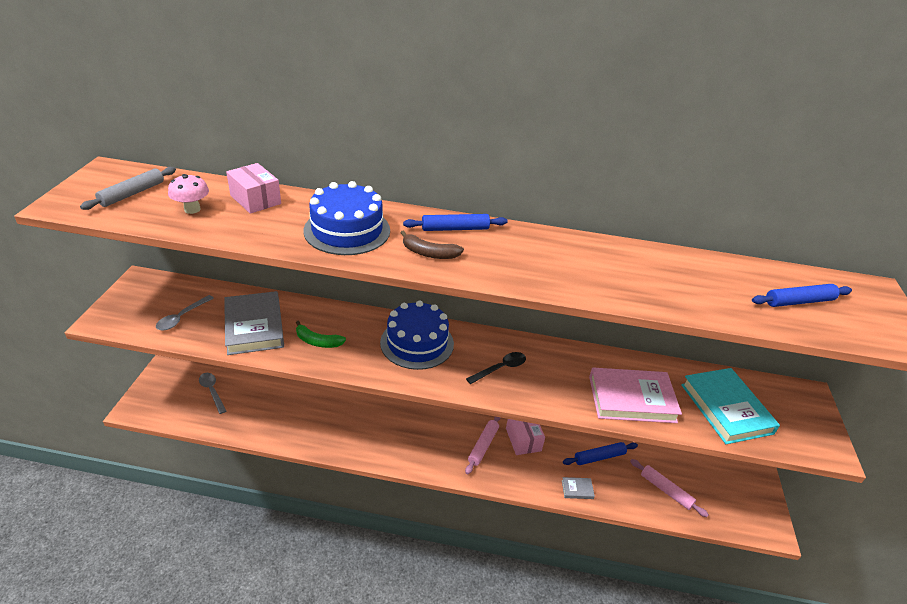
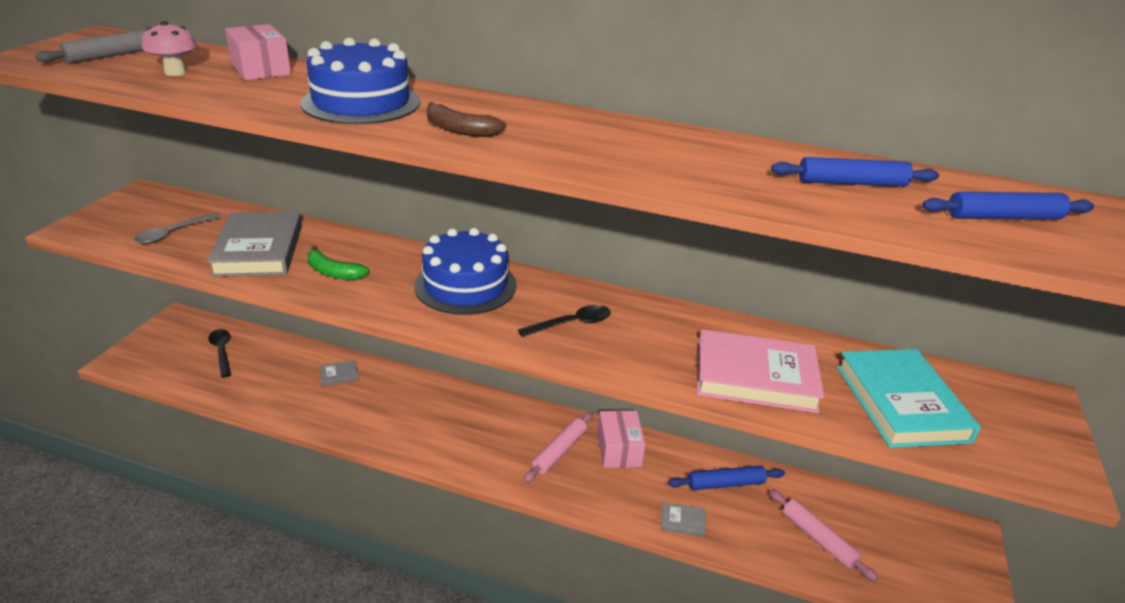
camera: 10 degrees right, 5 degrees down
(212, 391) = (222, 351): grey spoon -> black spoon
(308, 402) = (339, 375): none -> grey book
(455, 228) = (509, 110): blue rolling pin -> blue rolling pin (852, 183)

